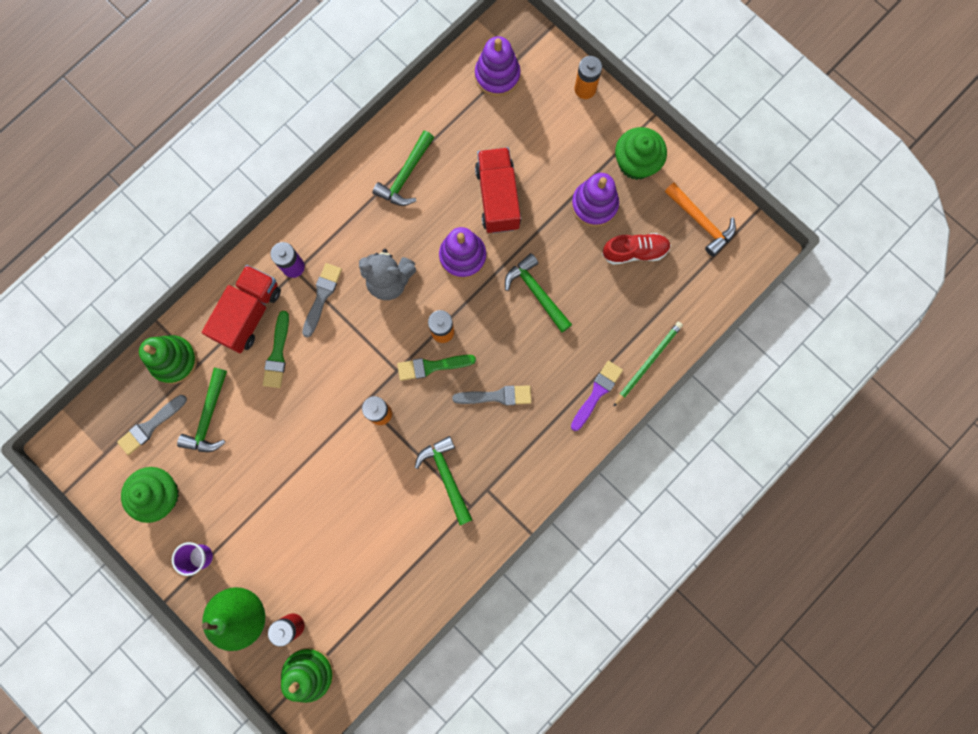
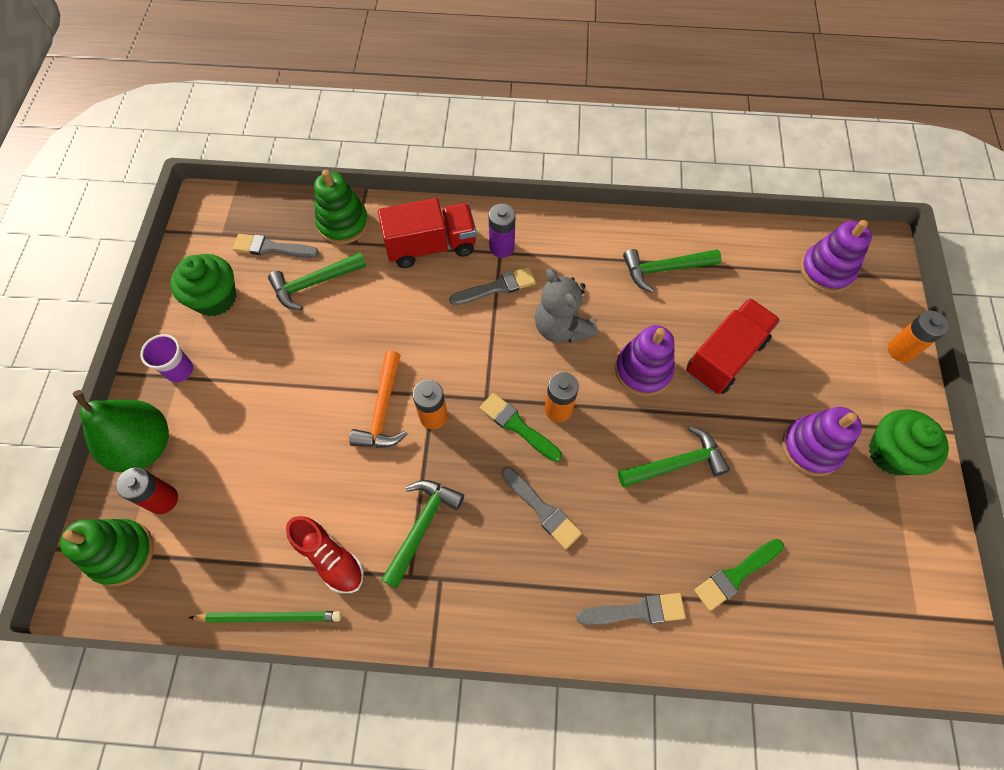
camera: 50 degrees right, 15 degrees down
(277, 354) = (415, 292): green brush -> green brush (736, 575)
(536, 292) = (676, 463): green hammer -> green hammer turned 60 degrees clockwise
(597, 393) = (636, 611): purple brush -> grey brush
(635, 252) = (811, 526): red shoe -> red shoe (330, 558)
(648, 363) = (718, 640): green pencil -> green pencil (270, 617)
(701, 222) = (911, 569): orange hammer -> orange hammer (383, 410)

